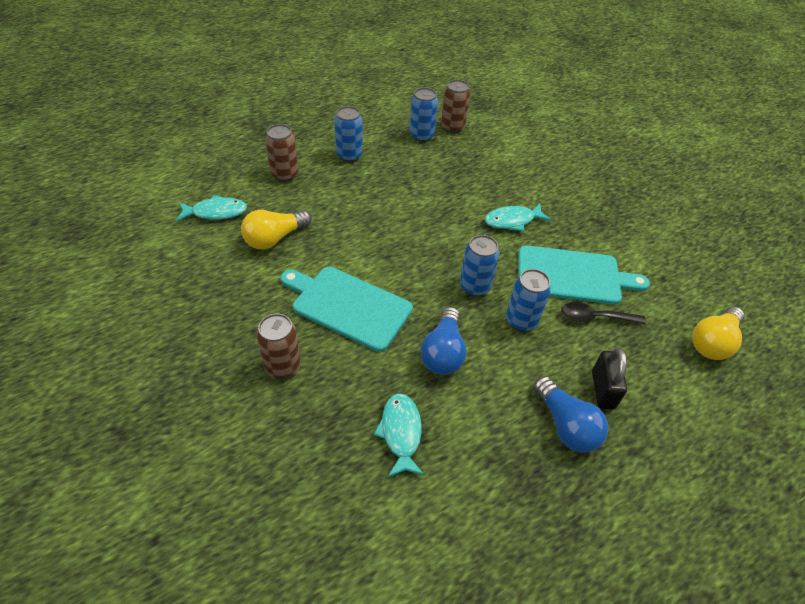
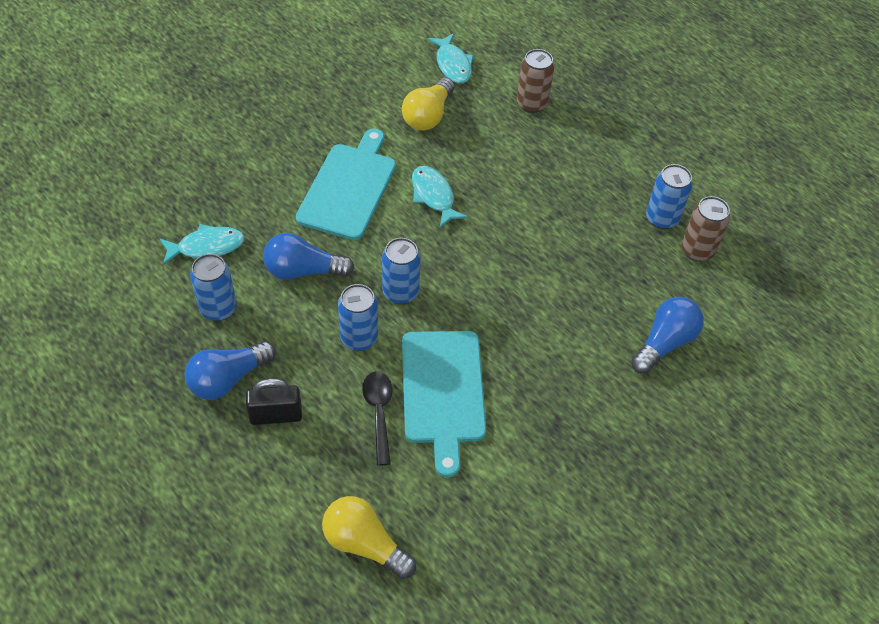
camera: 80 degrees right, 5 degrees up
(274, 238) = (428, 116): yellow light bulb -> yellow light bulb turned 105 degrees counterclockwise
(283, 367) = (267, 153): brown can -> none
(349, 155) = (589, 153): blue can -> blue can (218, 308)
(512, 221) = (524, 326): turquoise fish -> turquoise fish (433, 196)
(529, 158) = (664, 342): none -> blue light bulb

